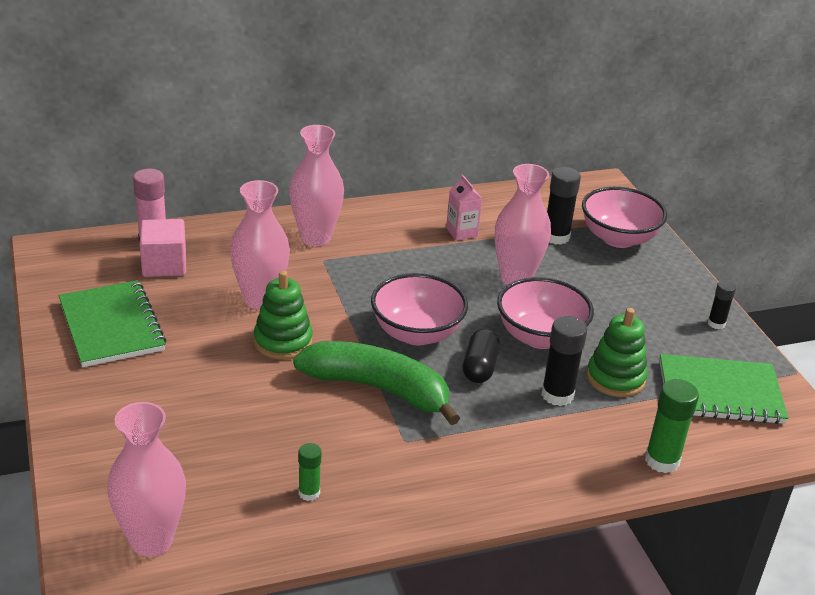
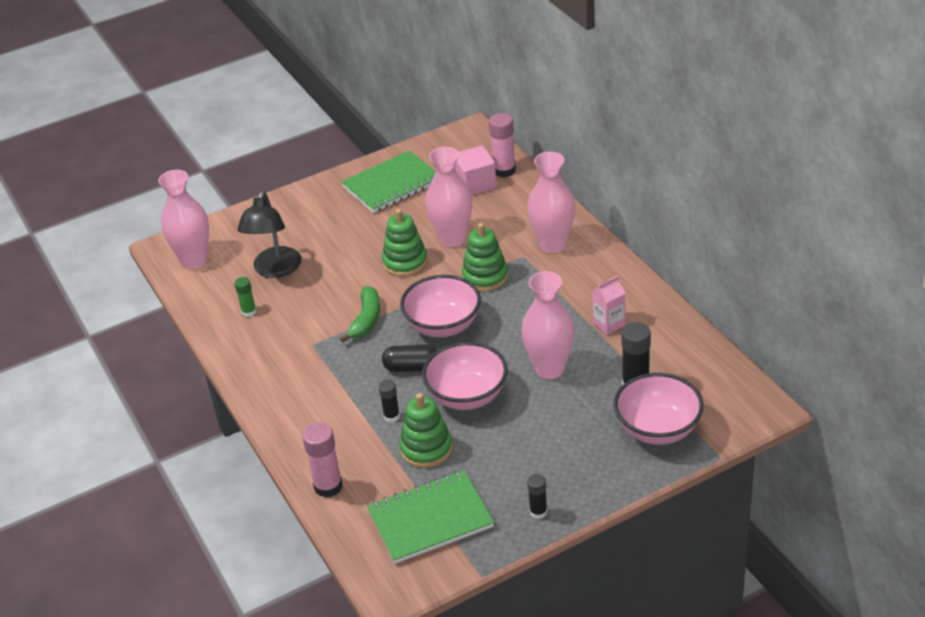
camera: 85 degrees right, 5 degrees up
(229, 456) = (275, 270): none -> black lamp
(345, 290) = (485, 277): none -> green stacking toy
(378, 389) = (366, 319): green banana -> green banana, size x0.58
(557, 395) = (391, 416): black glue stick -> black glue stick, size x0.59
(662, 461) = (328, 486): green glue stick -> pink glue stick
(720, 392) = (430, 519): green notebook -> green notebook turned 75 degrees clockwise

